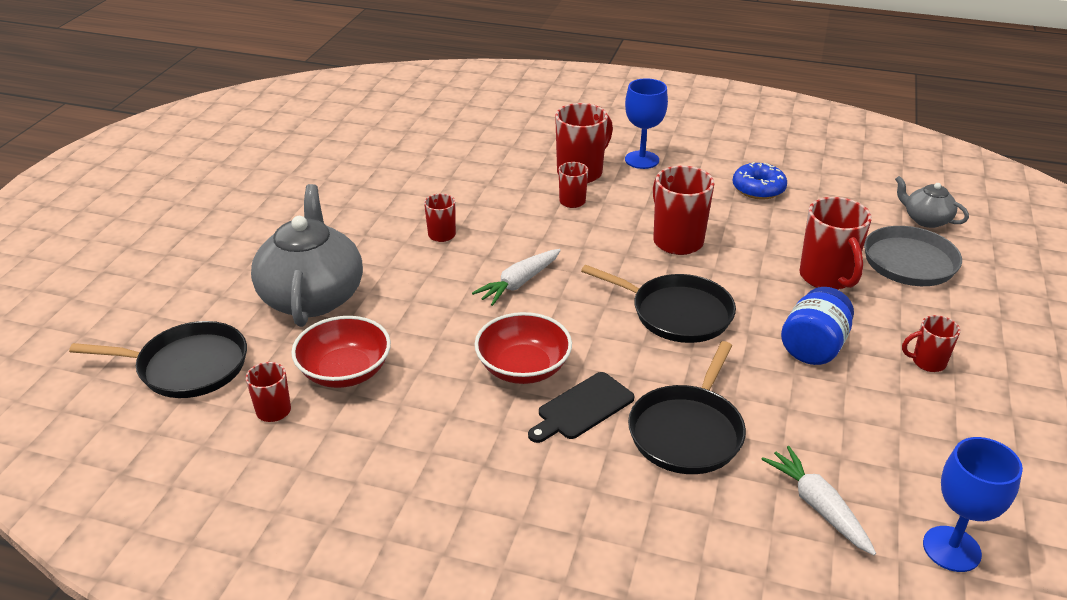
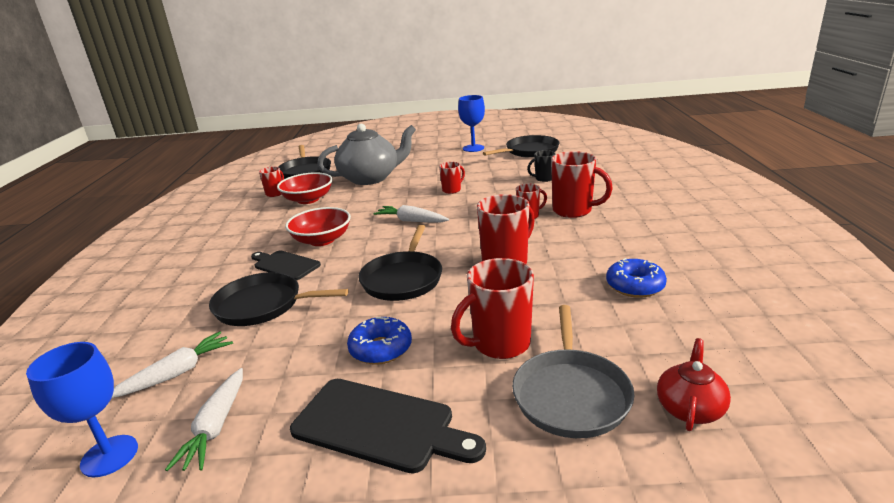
camera: 75 degrees right, 10 degrees down
(358, 149) = (529, 151): none -> black pan
(470, 165) = (543, 179): none -> black mug
(642, 160) = (622, 227): blue goblet -> blue goblet (473, 148)
(813, 347) = (381, 349): blue jar -> blue donut
(916, 468) = (216, 426): none -> white carrot
(926, 220) = (690, 408): grey teapot -> red teapot
(927, 362) = (379, 426): red mug -> black cutting board

